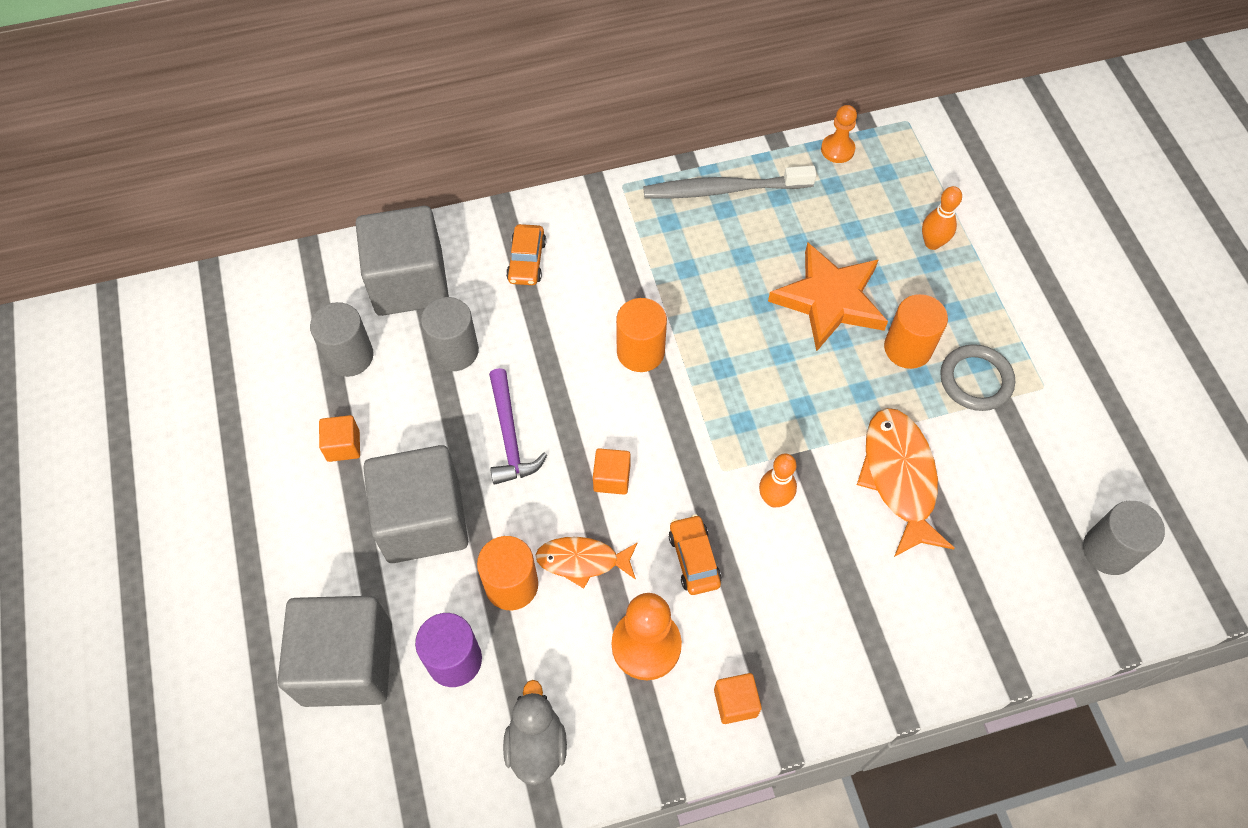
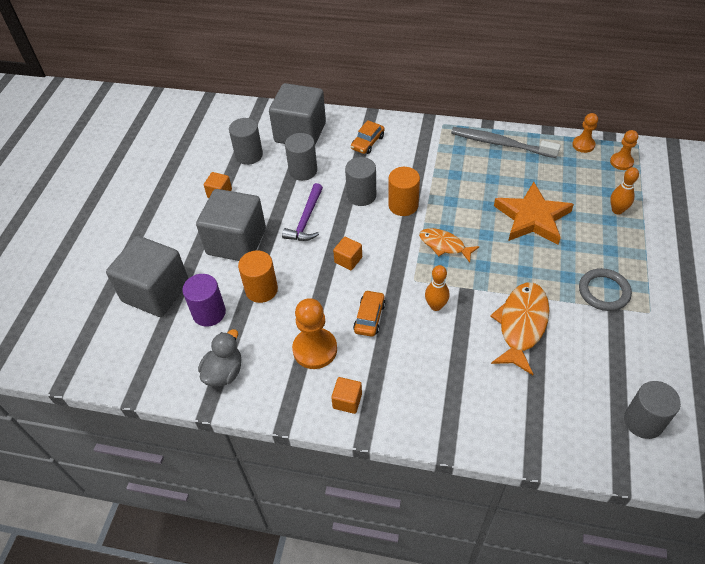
camera: 30 degrees right, 10 degrees down
(570, 359) = (361, 195): none -> grey cylinder
(582, 561) = (306, 293): orange fish -> orange fish (444, 245)
(900, 160) = (621, 162): none -> orange pawn
(907, 348) = (568, 259): orange cylinder -> none

